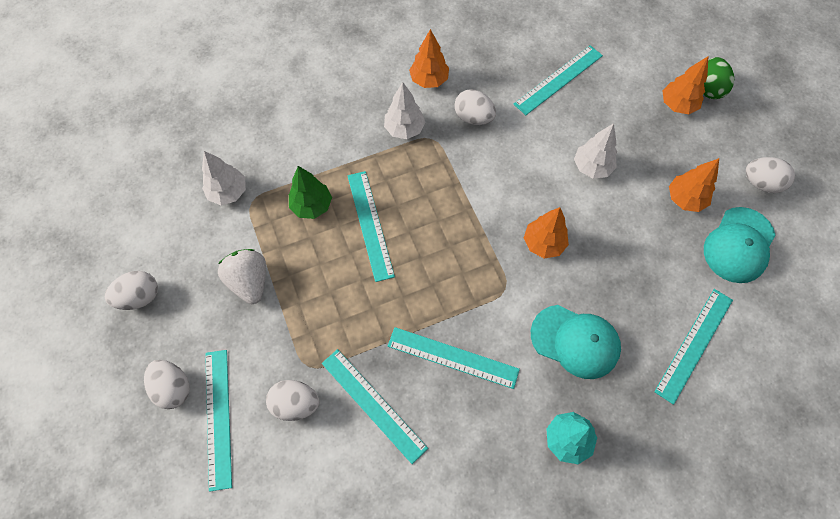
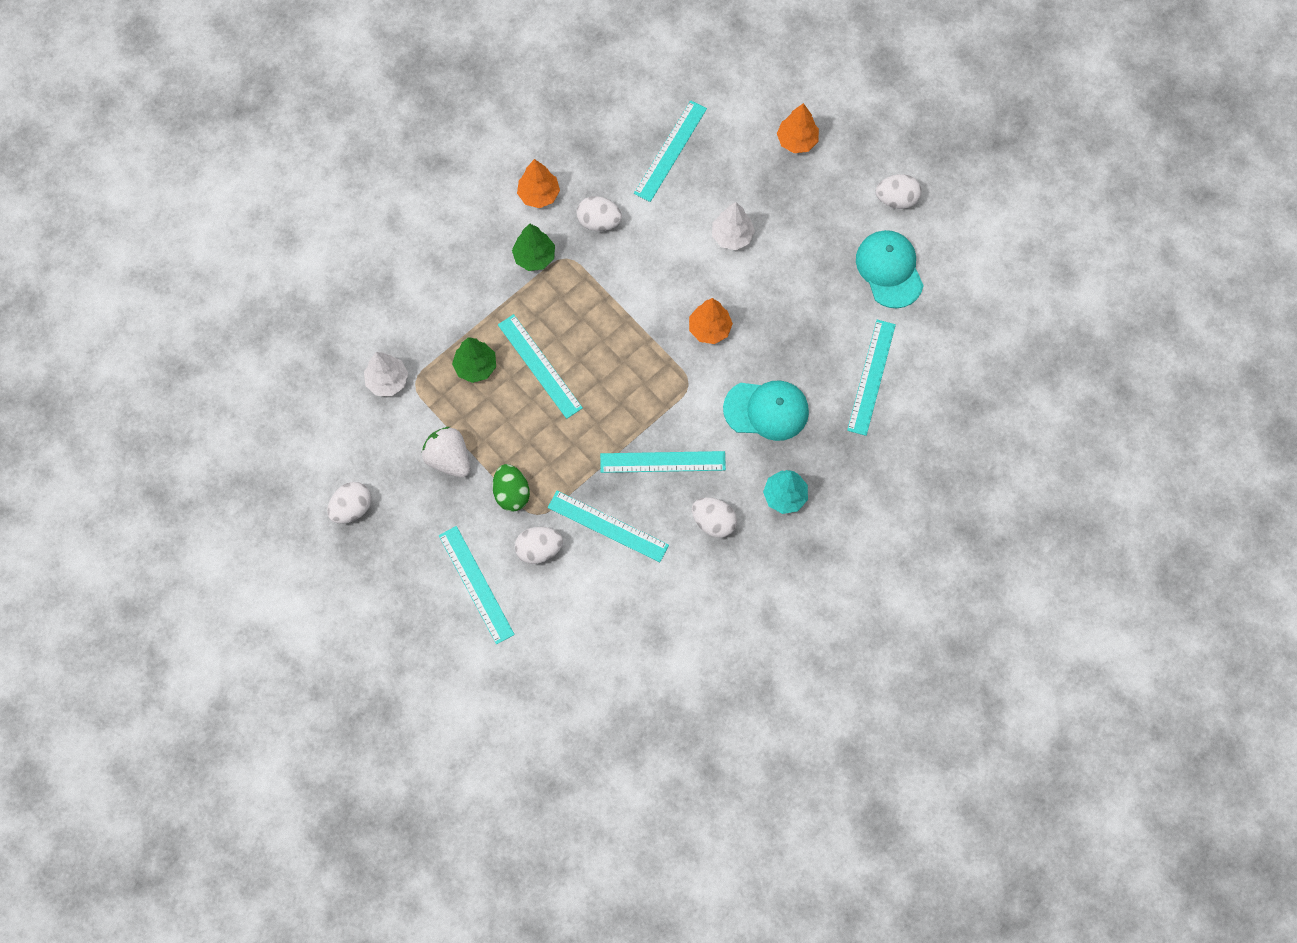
camera: 20 degrees left, 5 degrees up
(173, 388) = (424, 574): white egg -> white egg (713, 522)
(404, 129) = (534, 257): white tree -> green tree
(685, 199) = (829, 240): orange tree -> none
(709, 88) = (823, 111): green egg -> green egg (511, 493)
(738, 245) = (889, 269): turquoise cap -> turquoise cap turned 150 degrees clockwise

